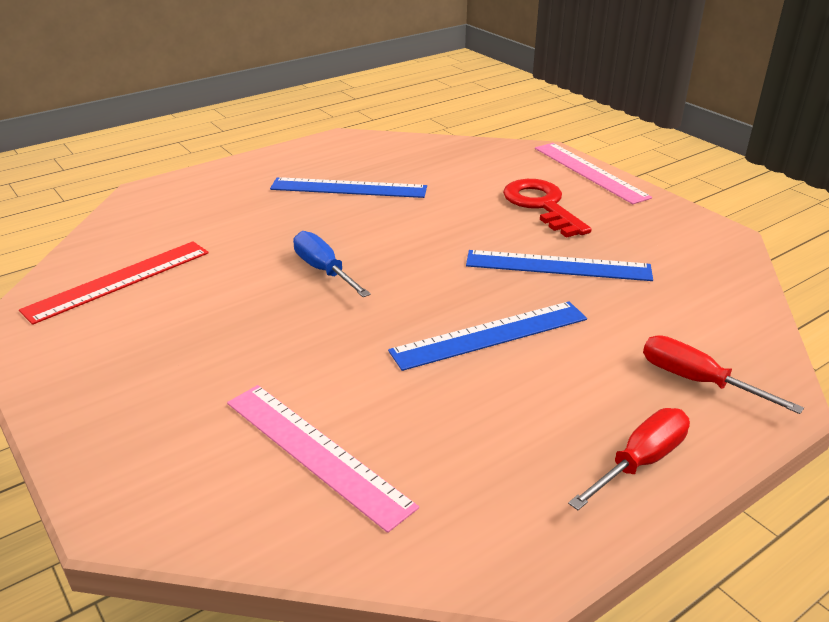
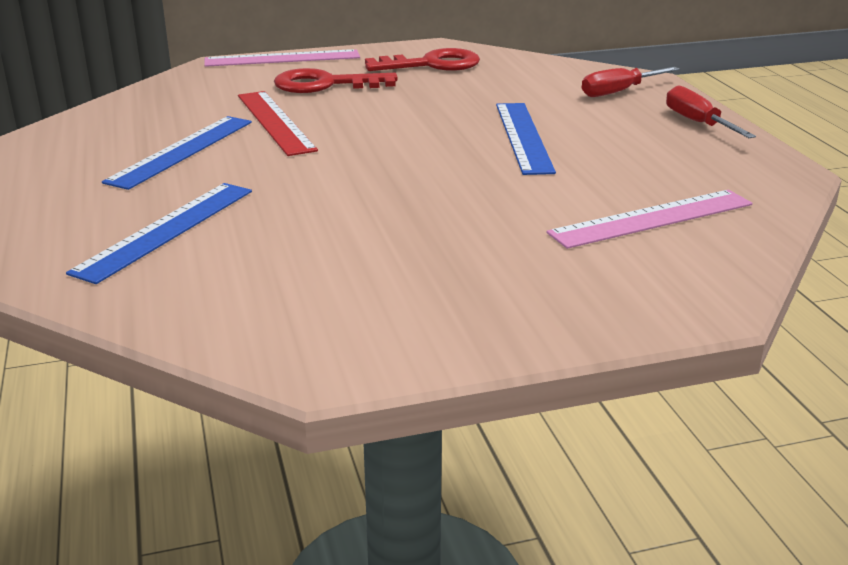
camera: 70 degrees left, 5 degrees down
(119, 281) = (270, 295): red ruler -> red ruler (275, 122)
(324, 270) = (357, 183): blue screwdriver -> none
(558, 266) = (436, 98): blue ruler -> blue ruler (166, 230)
(657, 244) = (432, 64): none -> red key

